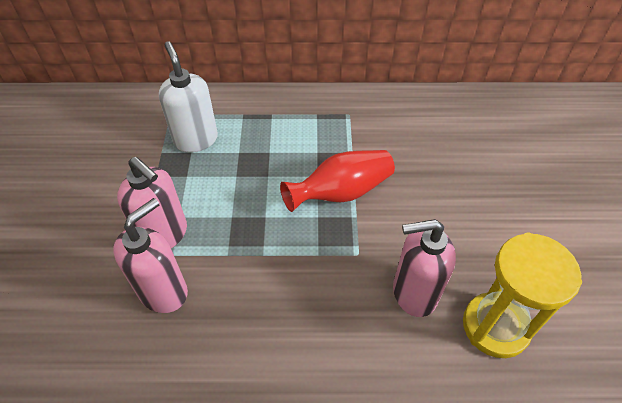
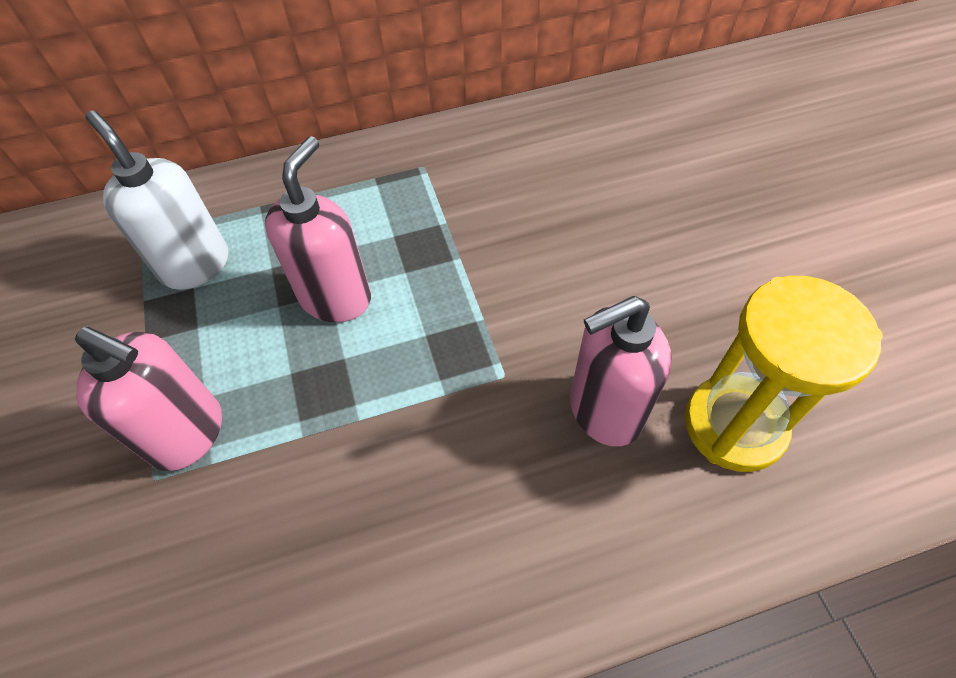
camera: 15 degrees left, 5 degrees up
(164, 291) = (214, 528): pink soap dispenser -> pink soap dispenser (336, 298)
(341, 192) = (449, 288): red vase -> none

